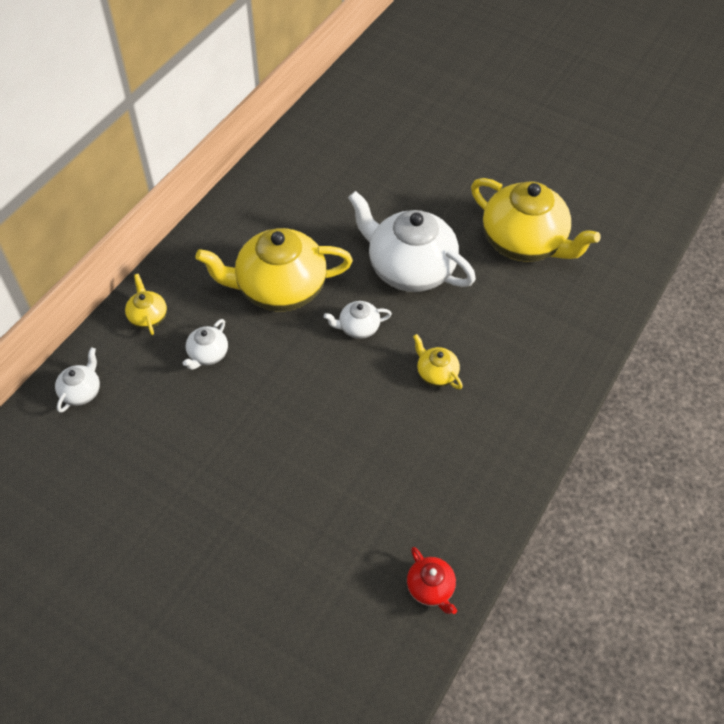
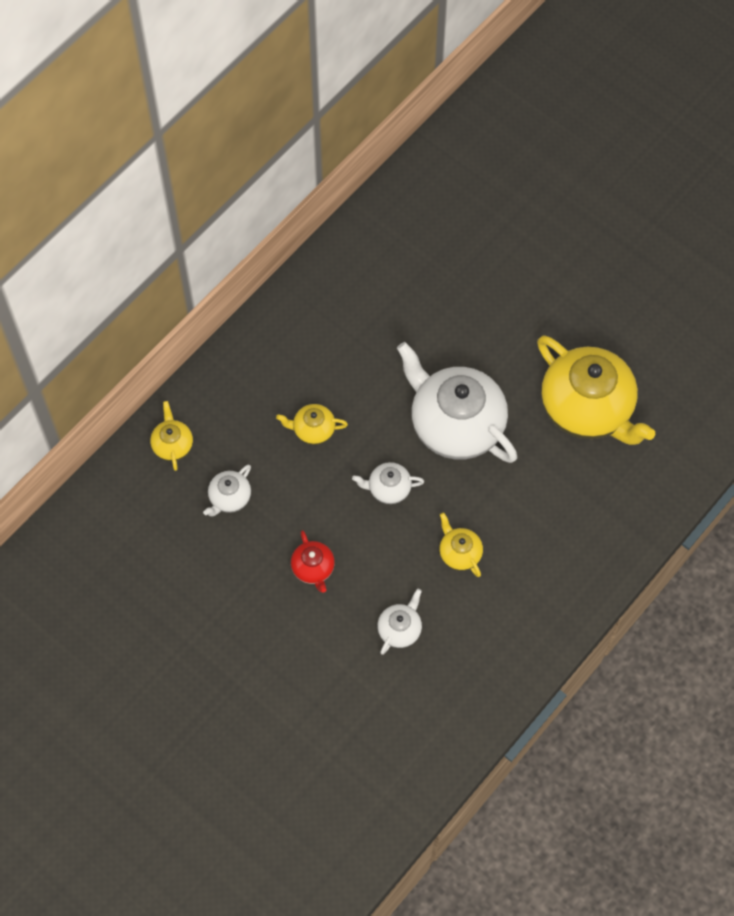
camera: 10 degrees right, 10 degrees up
(81, 391) = (100, 522): white teapot -> white teapot (400, 629)
(279, 288) = (313, 430): yellow teapot -> yellow teapot, size x0.44
(430, 588) = (410, 774): red teapot -> red teapot (313, 568)

